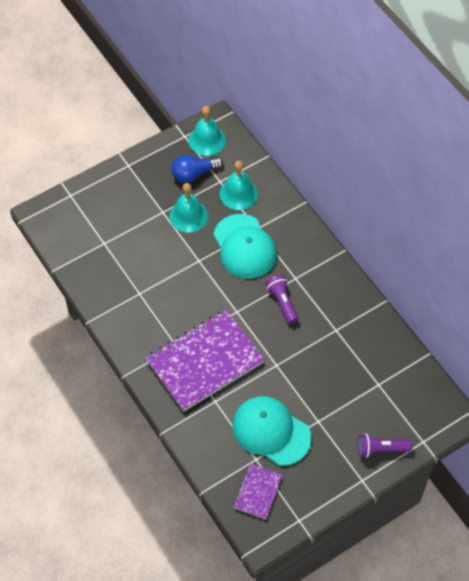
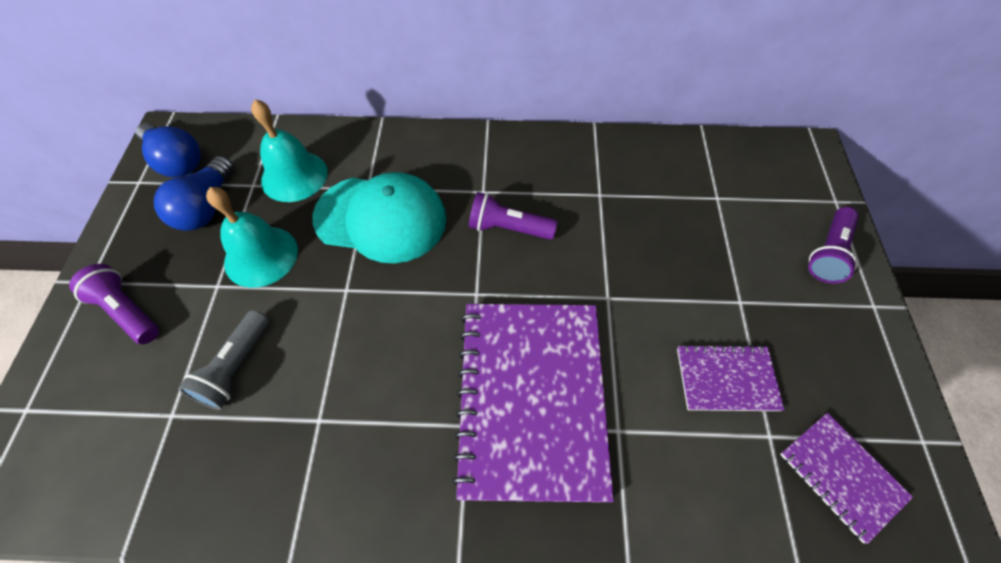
camera: 55 degrees left, 0 degrees up
(128, 191) = (127, 311): none -> purple flashlight
(136, 248) = (236, 367): none -> grey flashlight
(207, 140) = (176, 161): turquoise bell -> blue light bulb
(271, 431) = (726, 379): turquoise cap -> purple notebook

